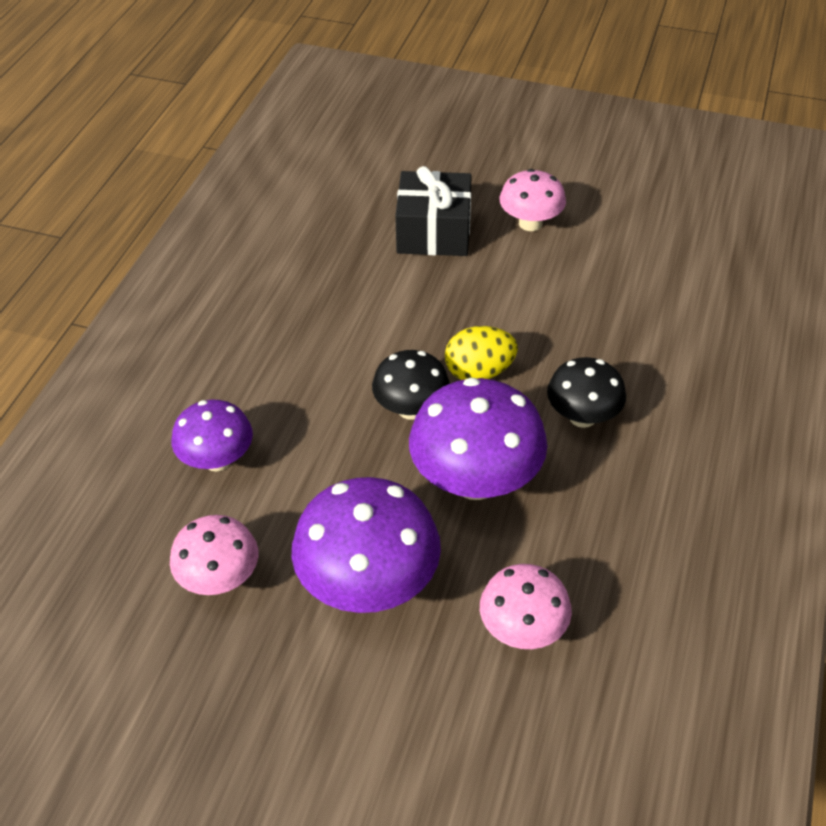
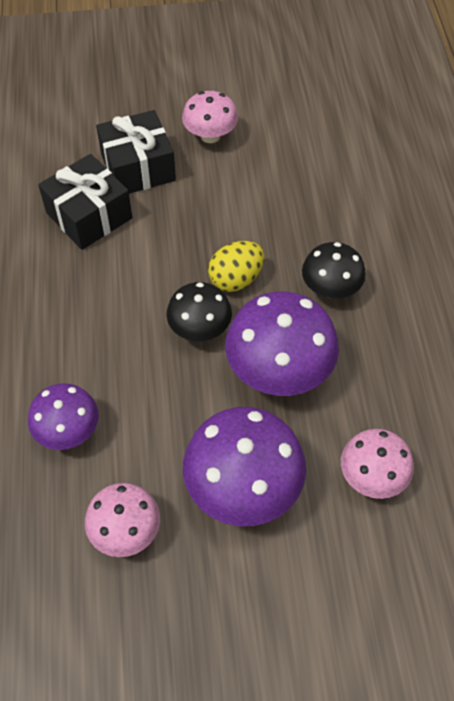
camera: 25 degrees left, 10 degrees up
(356, 262) = (89, 215): none -> black gift

